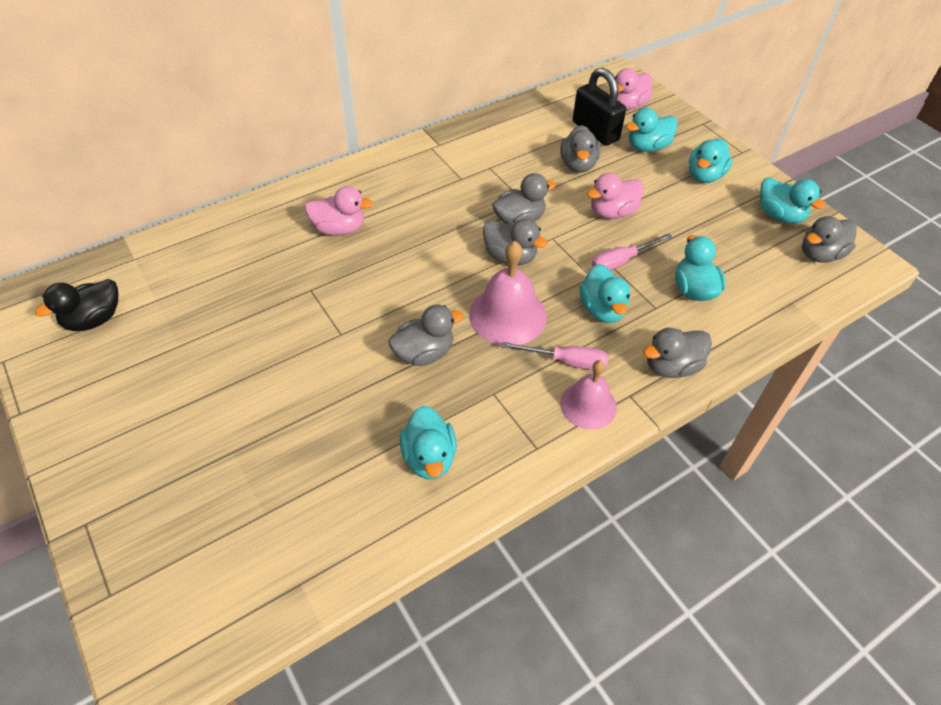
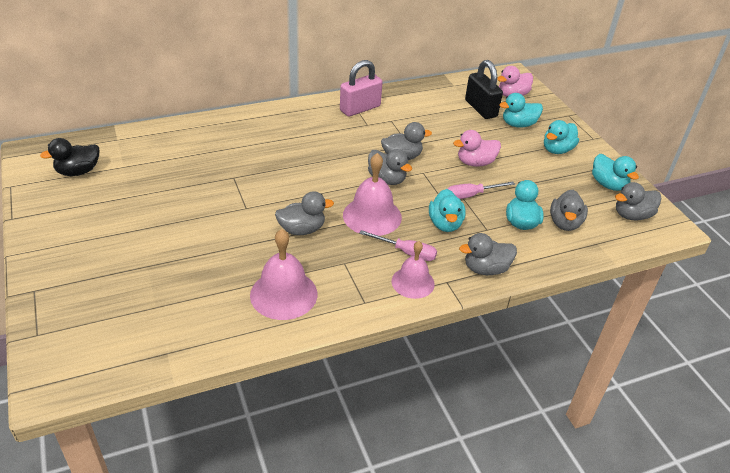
camera: 10 degrees right, 10 degrees down
(339, 229) = (266, 143): pink duck -> none
(429, 457) = (283, 294): turquoise duck -> pink bell
(445, 156) = (360, 108): none -> pink padlock
(578, 165) = (459, 128): grey duck -> grey duck (565, 223)

